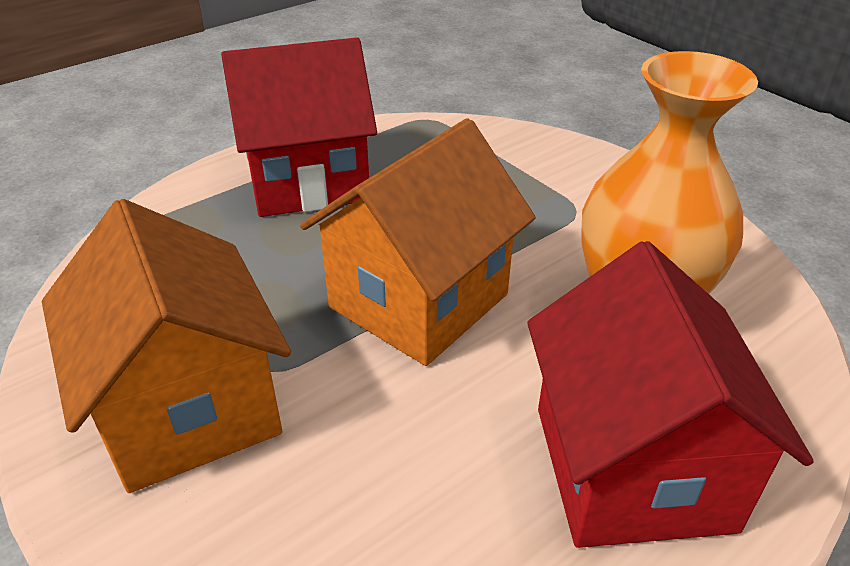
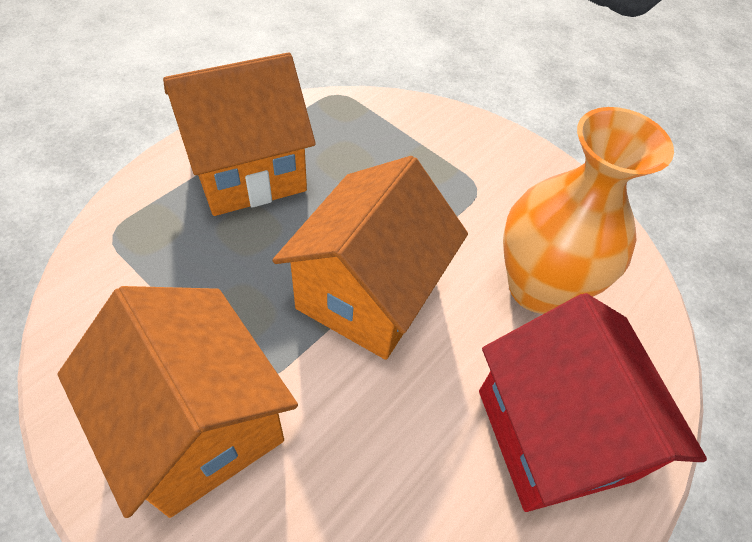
camera: 15 degrees left, 15 degrees up
(308, 181) = (247, 172): red house -> orange house

